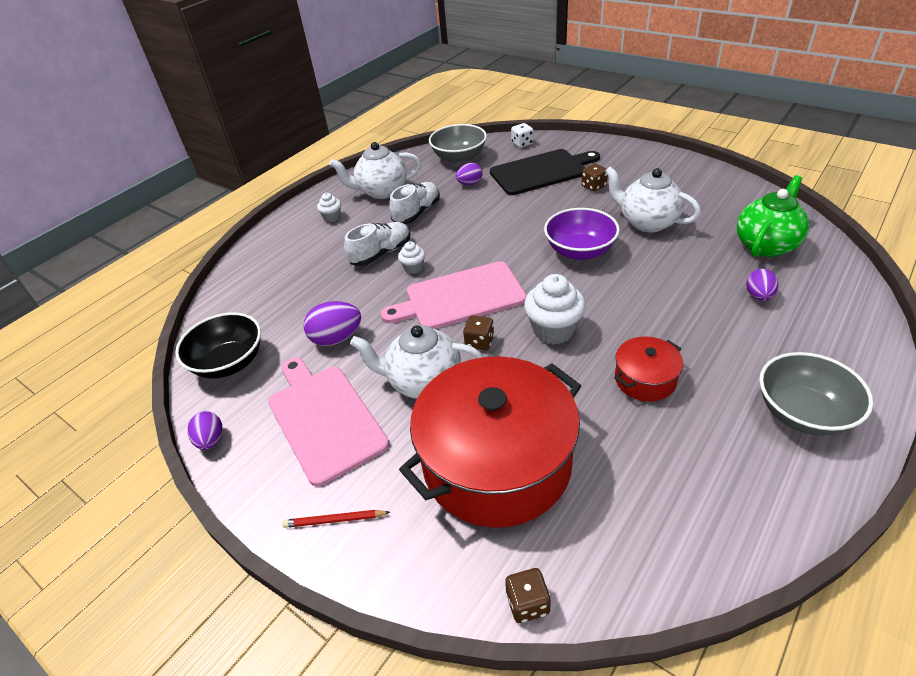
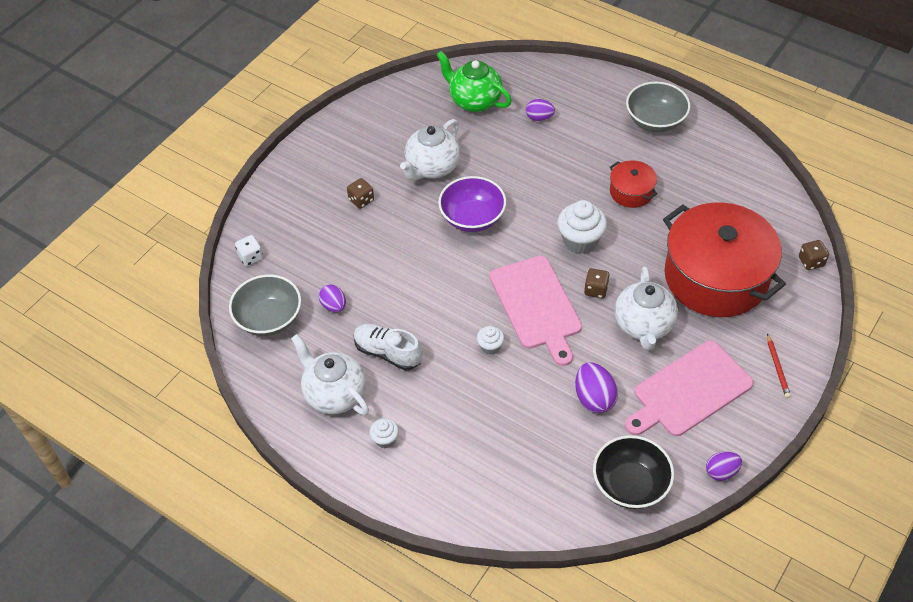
camera: 95 degrees left, 10 degrees up
(381, 191) = (334, 394): white teapot -> white teapot turned 150 degrees clockwise
(381, 253) = (463, 378): white shoe -> none
(541, 171) = (321, 241): black cutting board -> none

